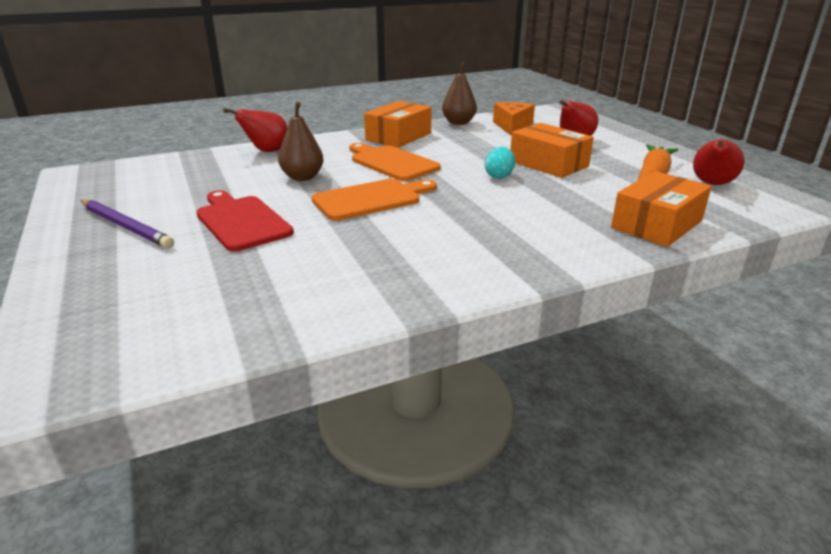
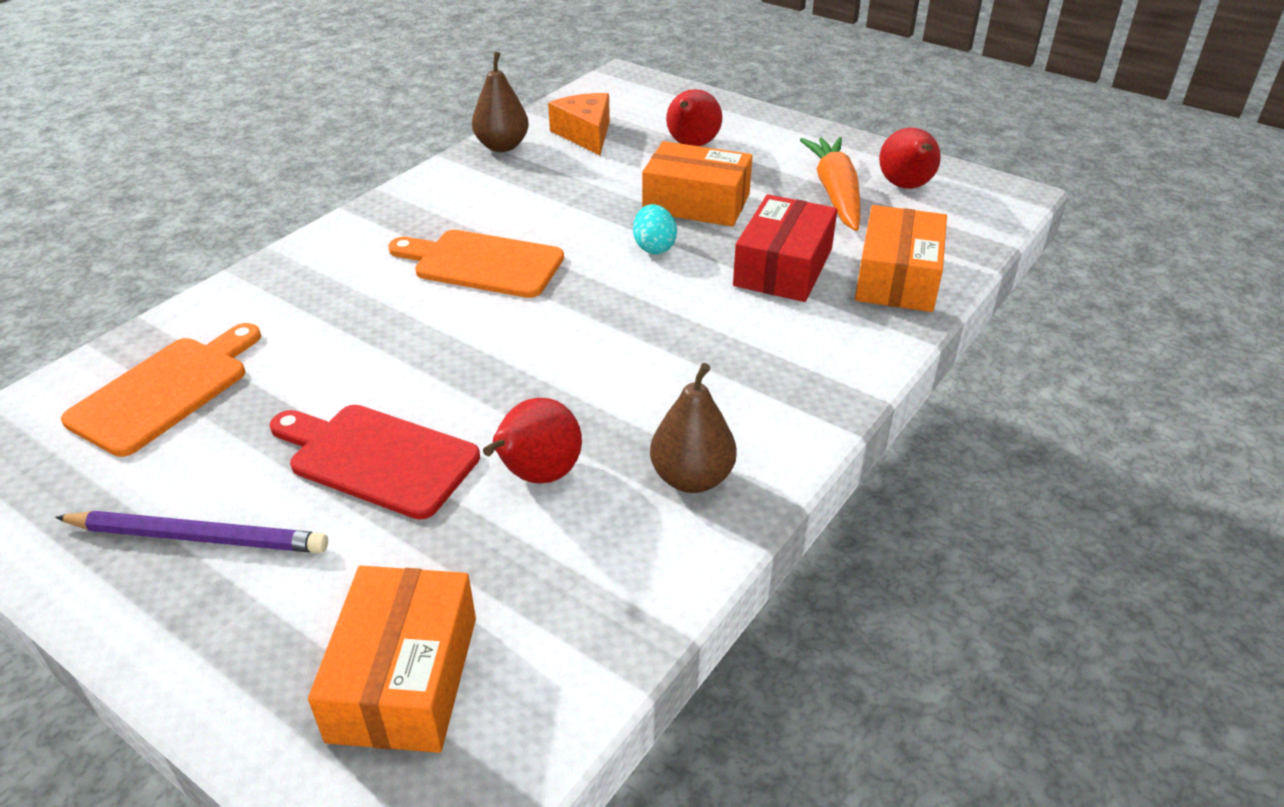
camera: 30 degrees left, 10 degrees up
(267, 151) = (256, 297): red pear -> red pear (537, 476)
(302, 177) = (377, 337): brown pear -> brown pear (692, 478)
(371, 199) = (524, 348): orange cutting board -> orange cutting board (165, 391)
(398, 136) = (439, 202): orange box -> orange box (404, 678)
(575, 202) = (783, 267): none -> red box

